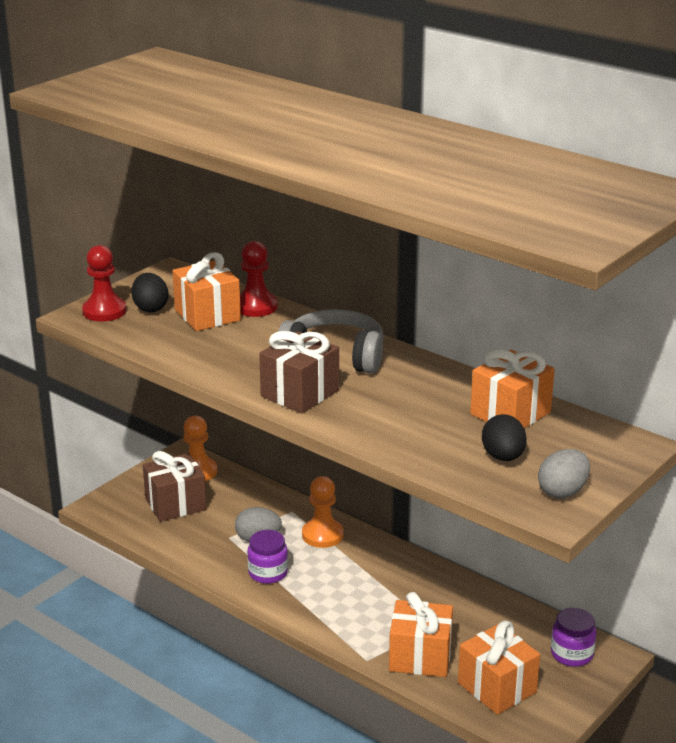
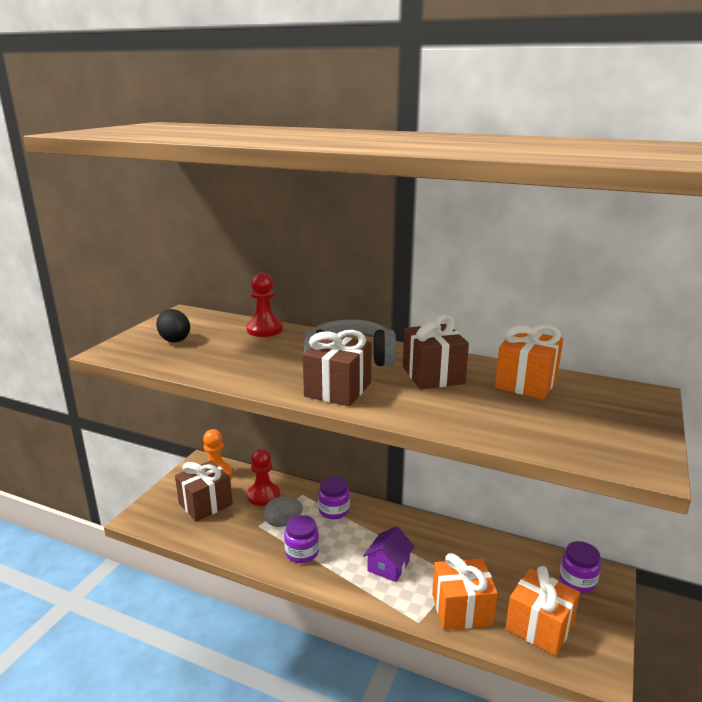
camera: 15 degrees left, 5 degrees down
(104, 311) = (133, 346): red pawn -> red pawn (263, 495)
(207, 315) = (226, 339): orange gift -> none
(322, 535) = (334, 510): orange pawn -> purple jar
(359, 602) = (388, 566): none -> purple house
(413, 390) = (433, 375): none -> brown gift
(503, 457) = (552, 420): black egg -> none
(562, 492) = (631, 443): grey egg -> none

